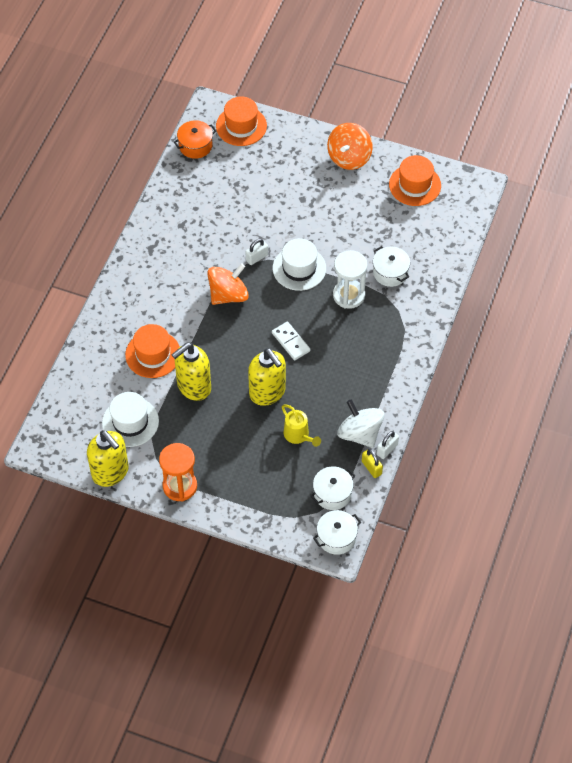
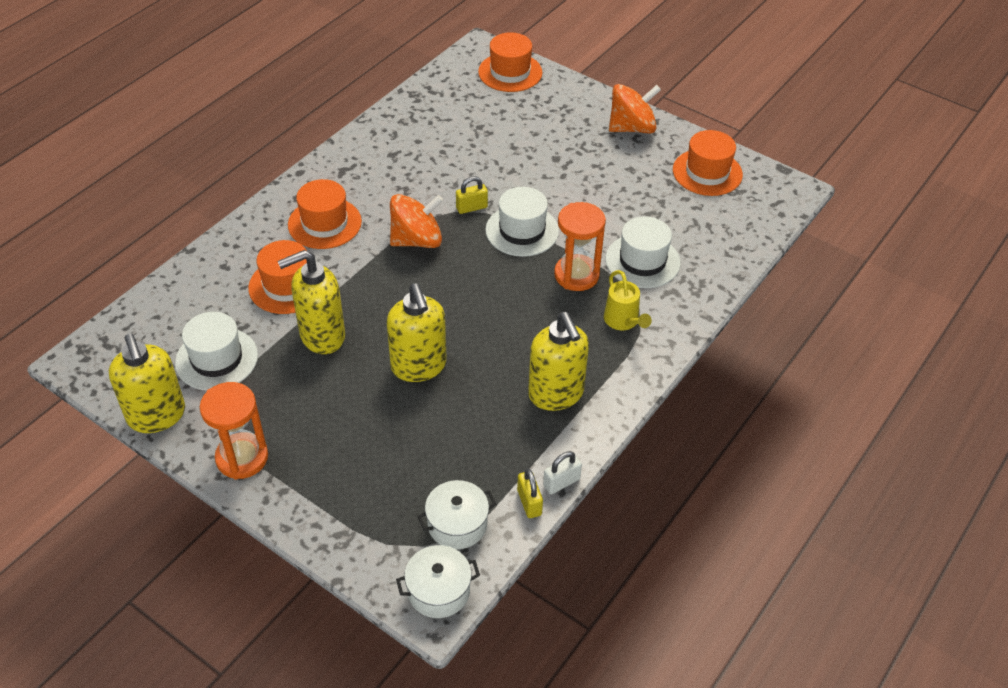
camera: 15 degrees right, 10 degrees down
(157, 297) = (324, 223): none -> orange hat
(195, 145) = (446, 80): orange pot -> none
(257, 257) = (471, 207): white padlock -> yellow padlock
(290, 342) = (476, 312): white domino -> none
(298, 436) = (439, 432): yellow watering can -> yellow watering can (623, 322)
(349, 157) = (631, 128): orange spinning top -> orange spinning top turned 150 degrees counterclockwise
(349, 295) = (576, 275): white hourglass -> orange hourglass
(360, 433) = (529, 451): white spinning top -> none
(364, 389) = (556, 394): none -> yellow soap dispenser
(390, 272) = (642, 261): white pot -> white hat

